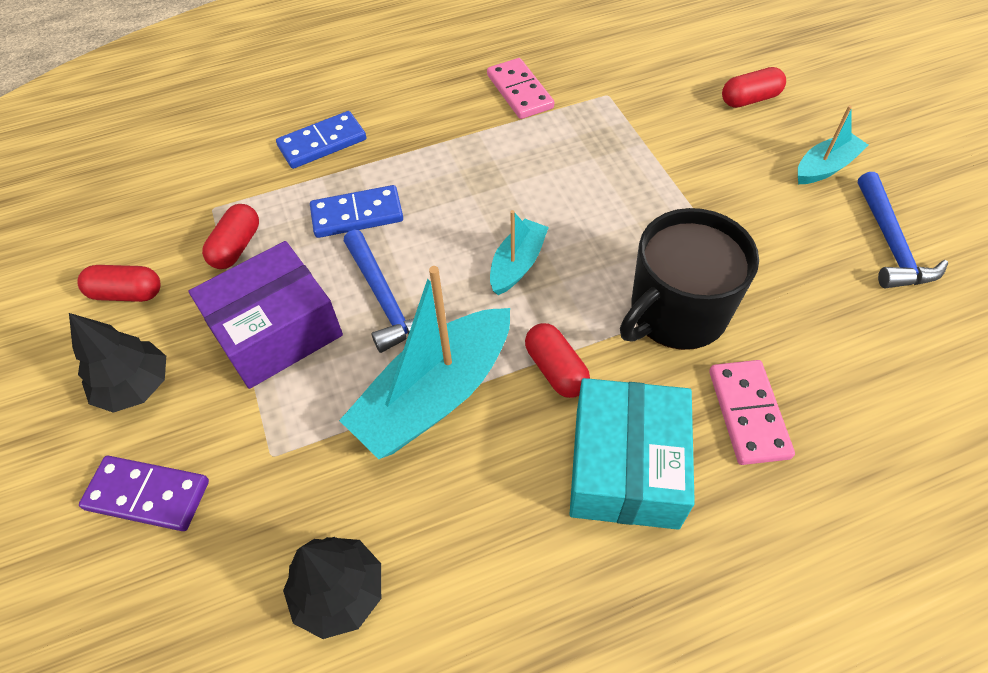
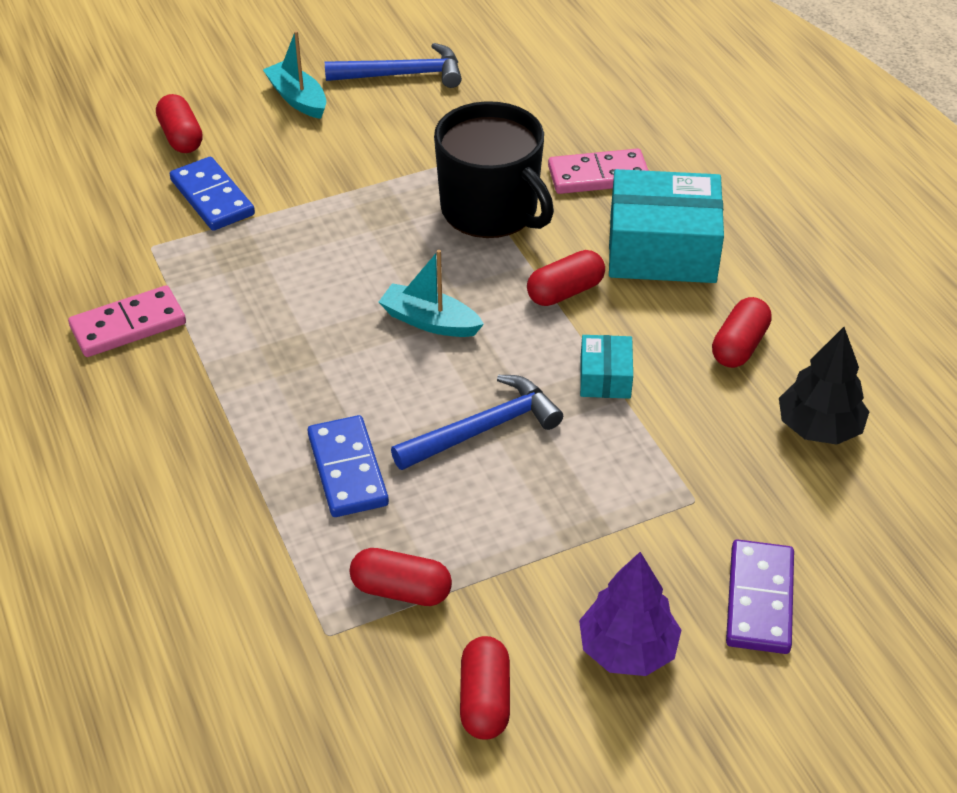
camera: 95 degrees left, 10 degrees down
(135, 386) = (627, 649): black tree -> purple tree
(276, 330) = (534, 523): purple box -> none
(322, 143) = (203, 525): blue domino -> blue domino (212, 197)
(435, 395) = (605, 377): turquoise boat -> turquoise box
(469, 527) = (739, 346): none -> red capsule

